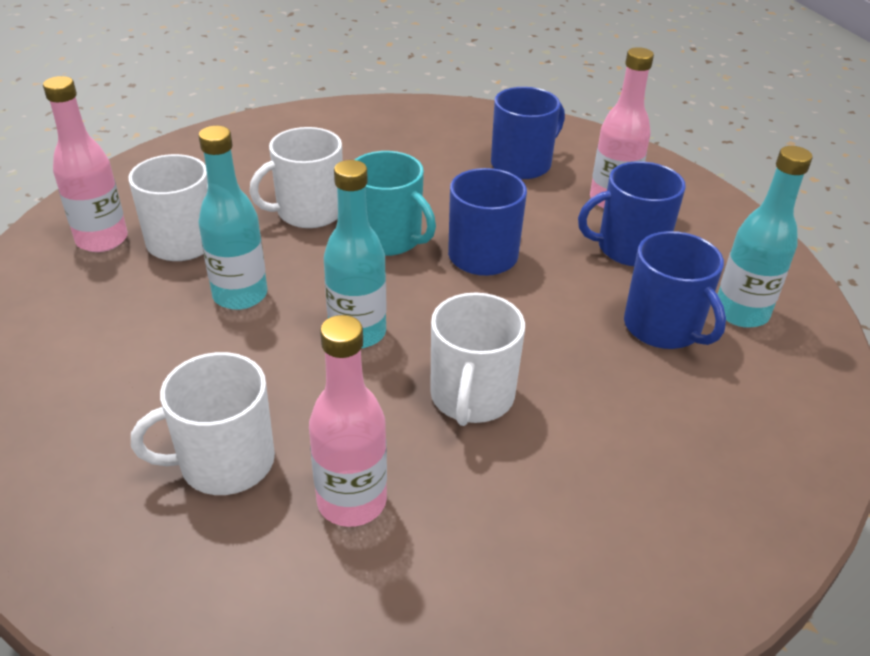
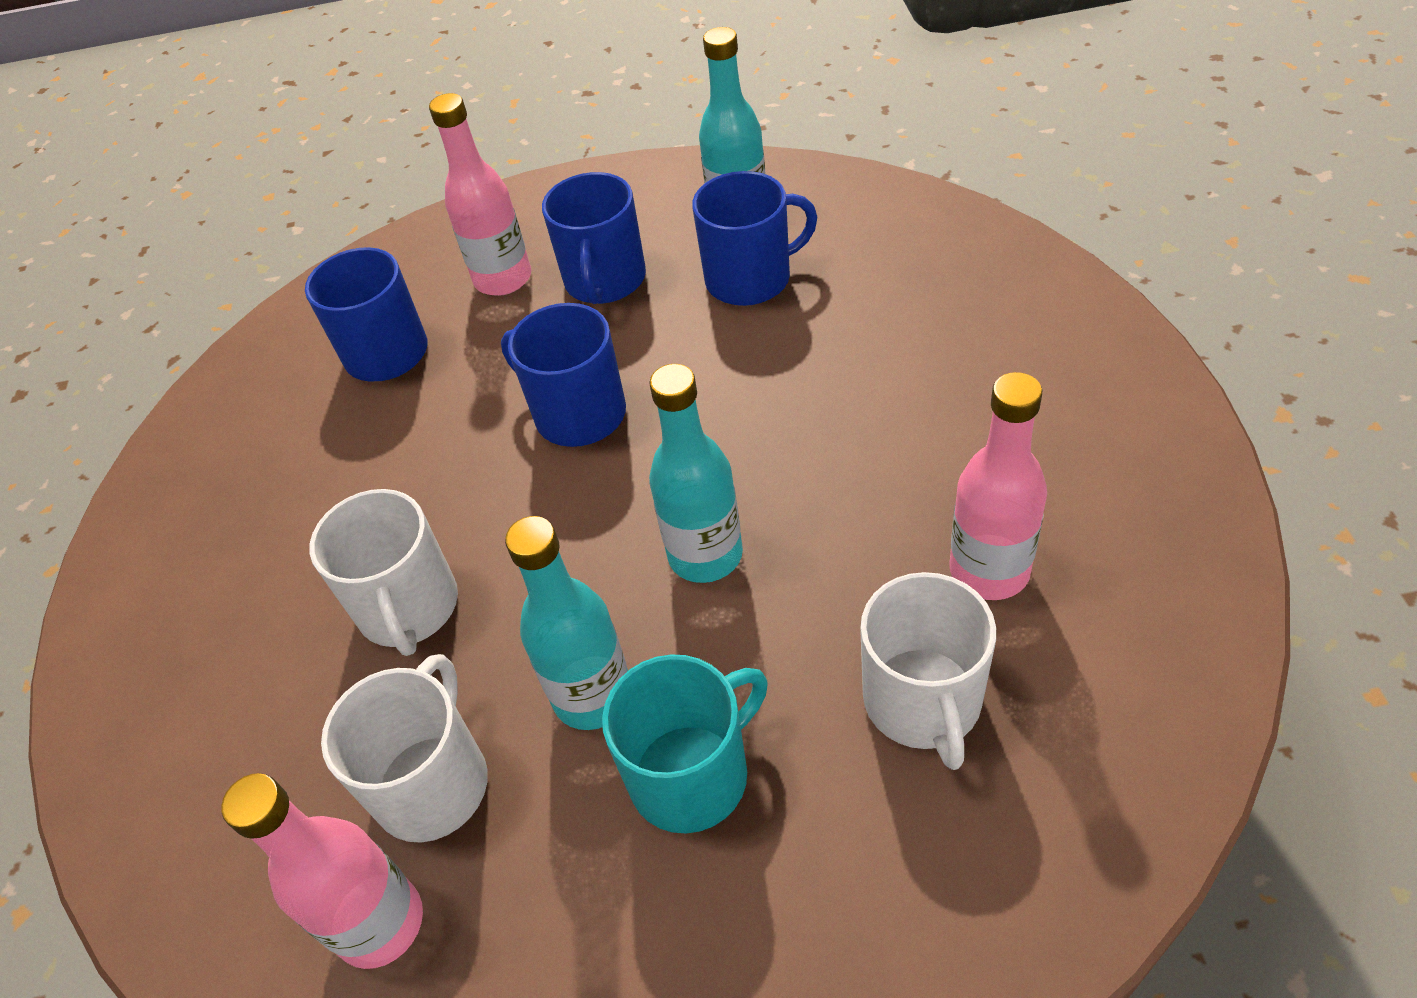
camera: 70 degrees left, 10 degrees up
(389, 238) = (510, 511): turquoise mug -> turquoise mug (692, 774)
(471, 397) = (837, 451): white mug -> none

